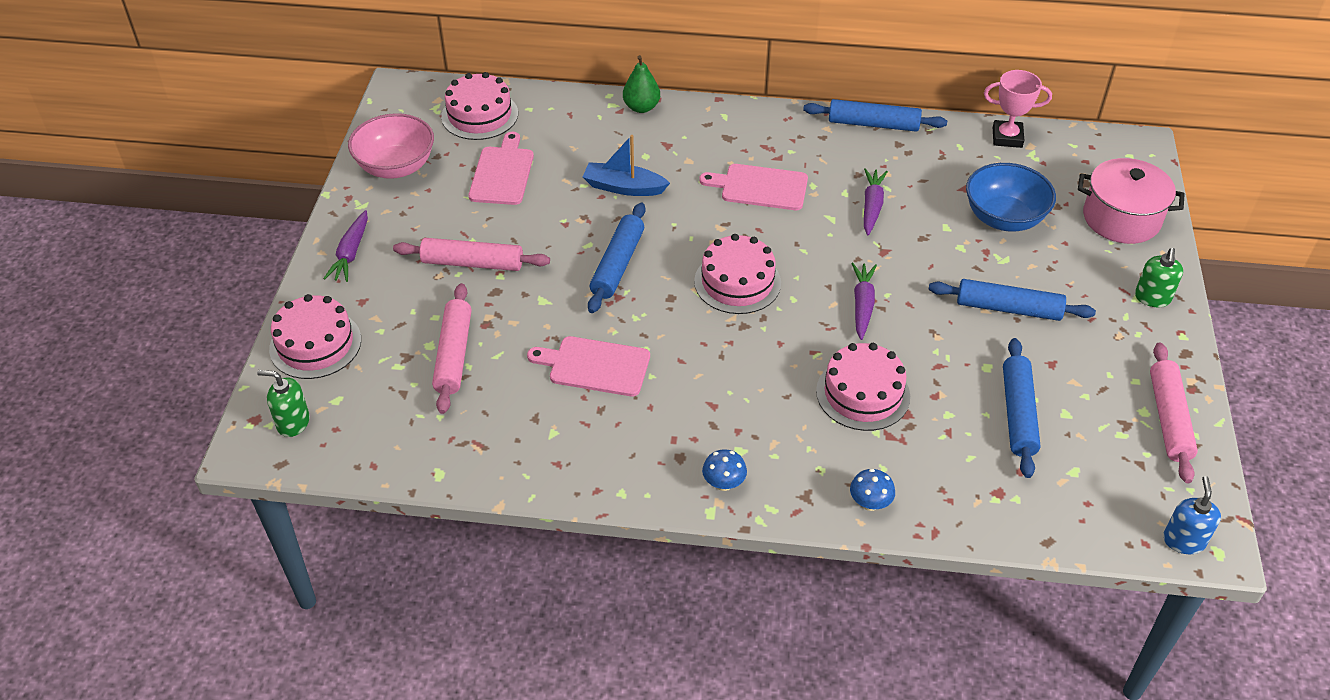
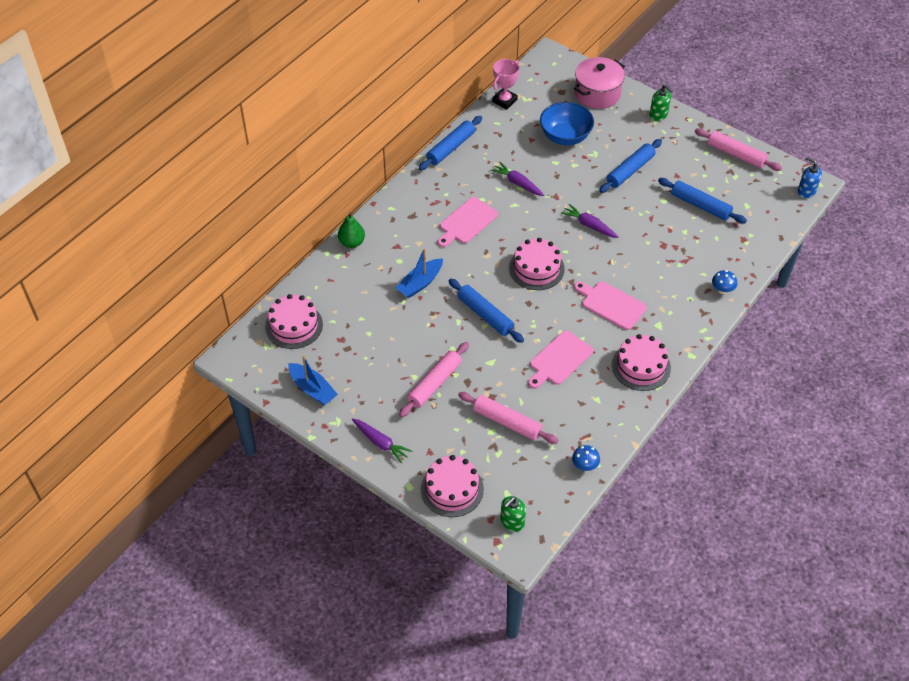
camera: 60 degrees left, 5 degrees up
(396, 167) = (312, 389): pink bowl -> blue boat
(502, 173) = (361, 336): pink cutting board -> pink cutting board (611, 304)
(723, 484) = (676, 341): blue mushroom -> blue mushroom (584, 466)
(863, 393) = (651, 257): pink cake -> pink cake (641, 366)

